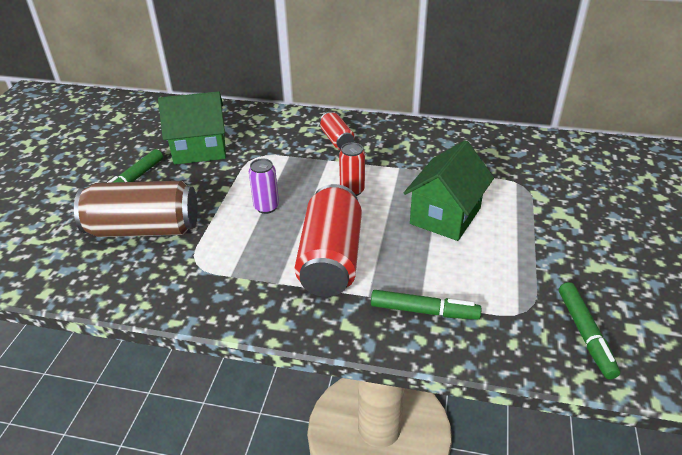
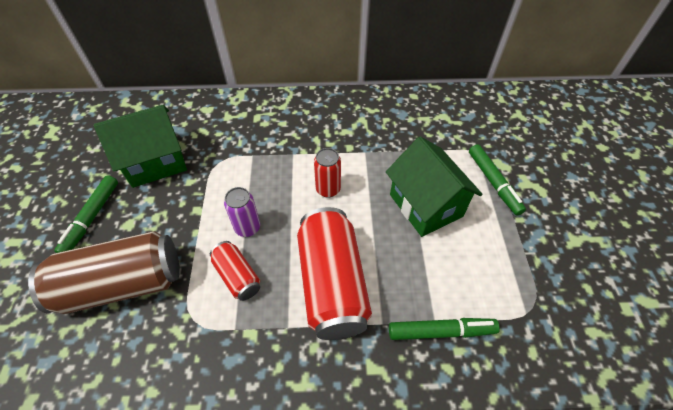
camera: 15 degrees left, 15 degrees up
(337, 140) = (295, 126): red can -> red can (237, 276)
(445, 216) = (425, 205): green house -> green house turned 45 degrees counterclockwise
(585, 334) = (591, 325): green marker -> green marker (493, 183)

